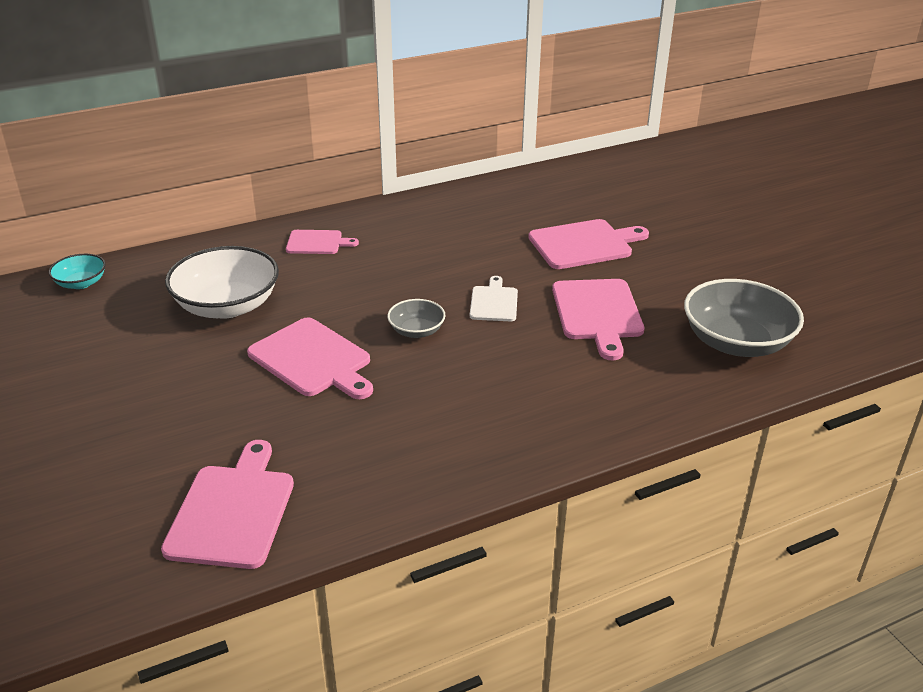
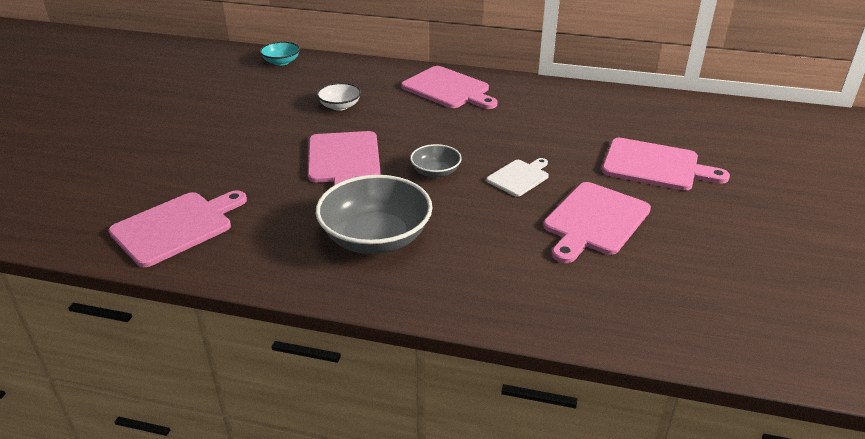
camera: 40 degrees right, 0 degrees up
(227, 306) = (340, 106): white bowl -> white bowl, size x0.51
(317, 242) = (448, 89): pink cutting board -> pink cutting board, size x1.69
(736, 342) = (696, 302): grey bowl -> grey bowl (375, 238)

